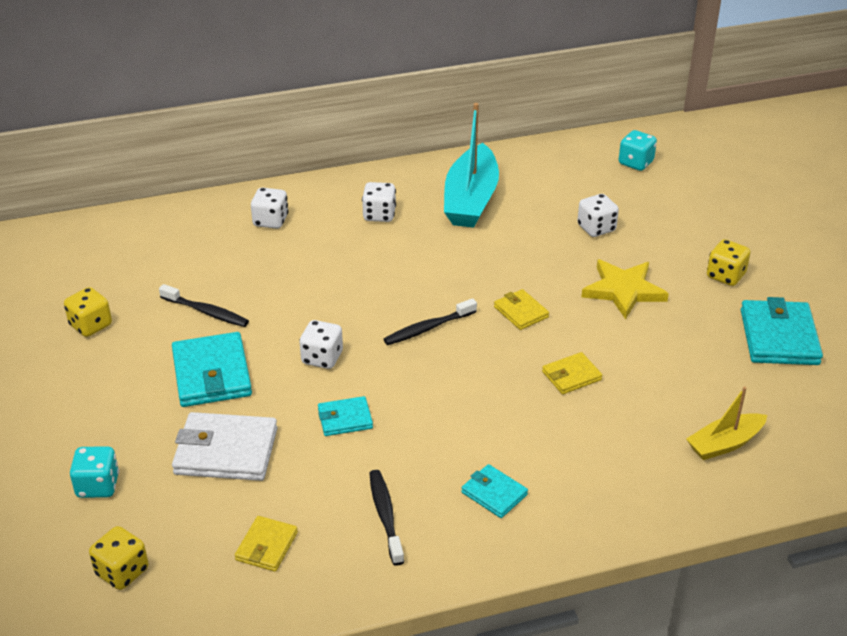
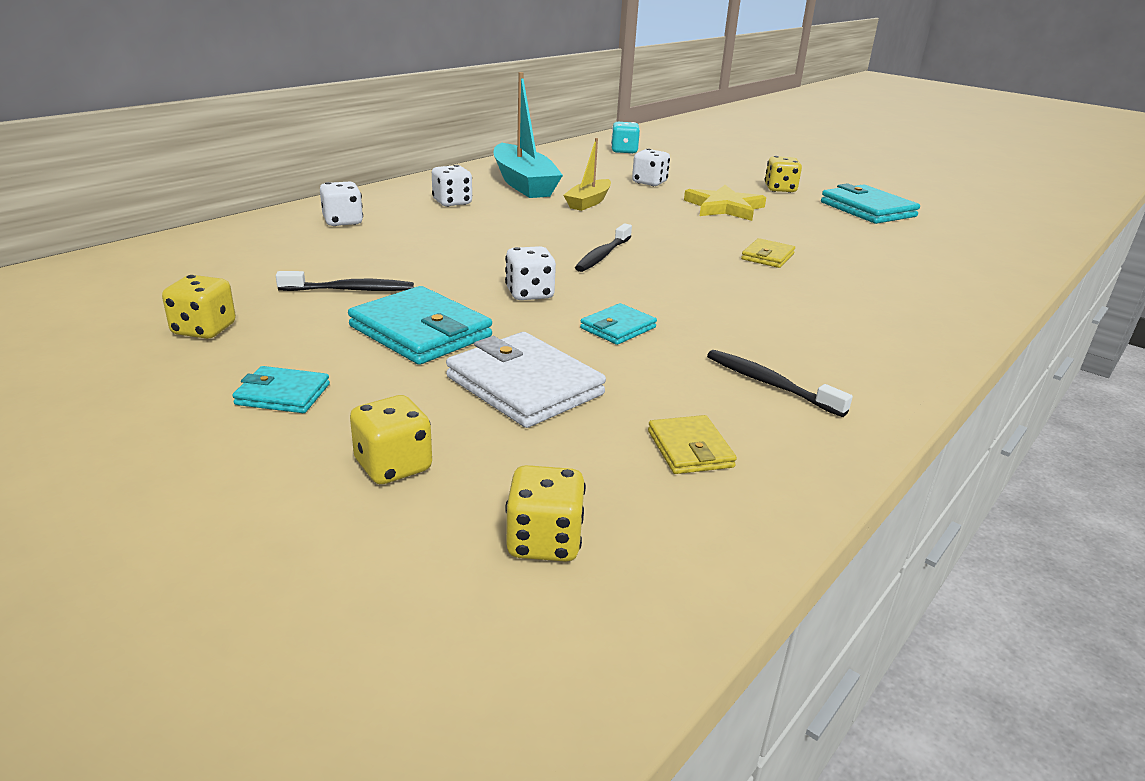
camera: 35 degrees left, 10 degrees down
(98, 486) = (393, 466): turquoise dice -> yellow dice
(226, 451) = (524, 386): white wallet -> white wallet turned 75 degrees clockwise
(494, 493) = (835, 339): turquoise wallet -> turquoise wallet (283, 394)
(521, 312) = (666, 232): yellow wallet -> none
(724, 444) = (938, 266): yellow boat -> yellow boat (588, 202)

